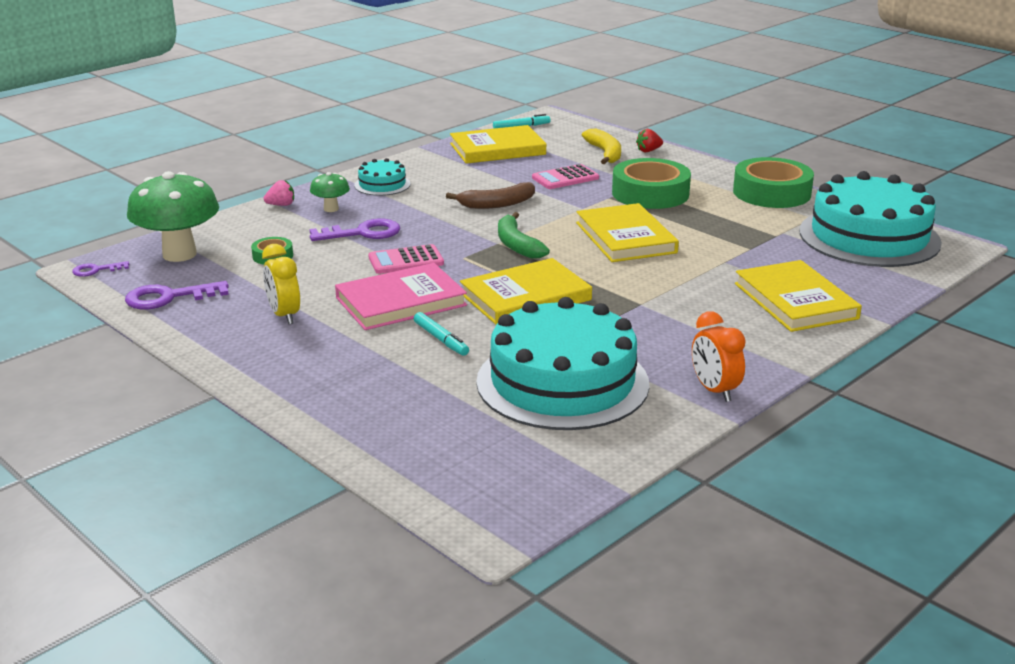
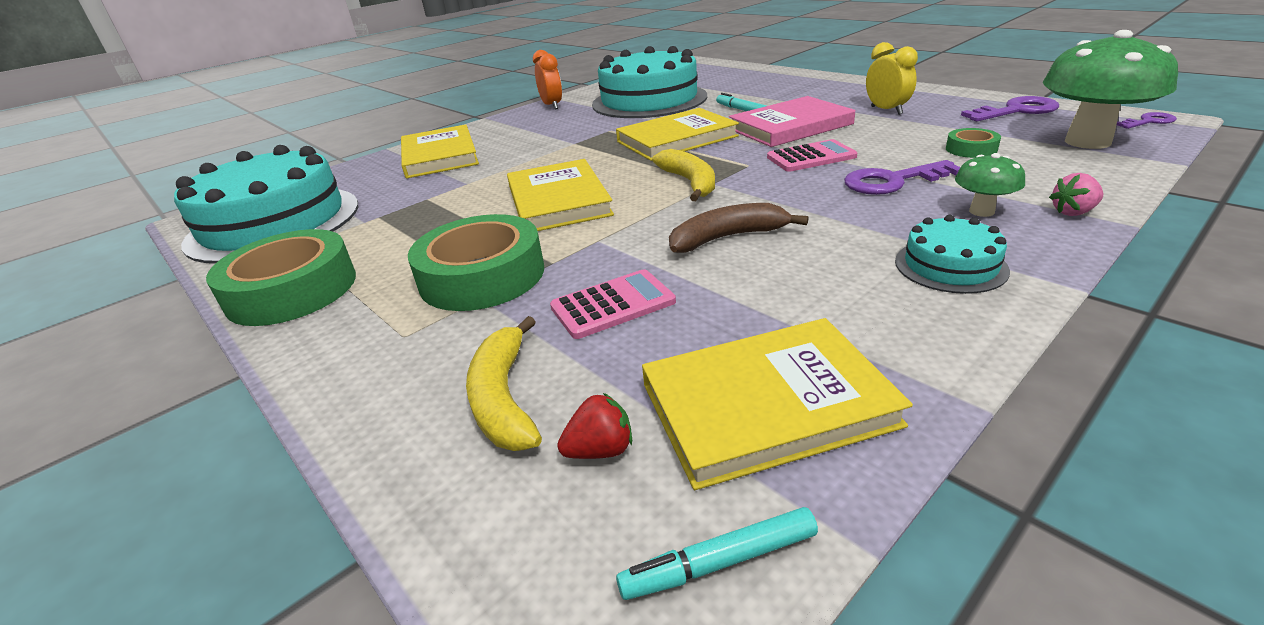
camera: 175 degrees left, 5 degrees up
(517, 245) = (690, 182): green banana -> yellow banana
(648, 151) = (397, 415): red strawberry -> red strawberry (600, 450)

